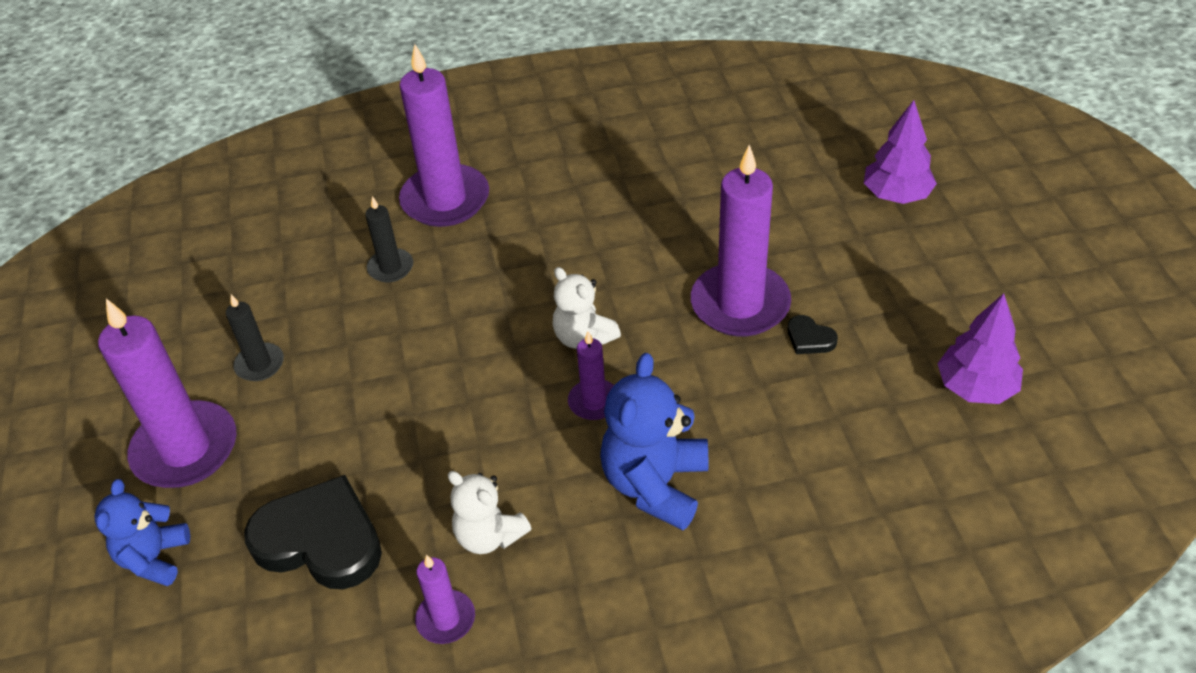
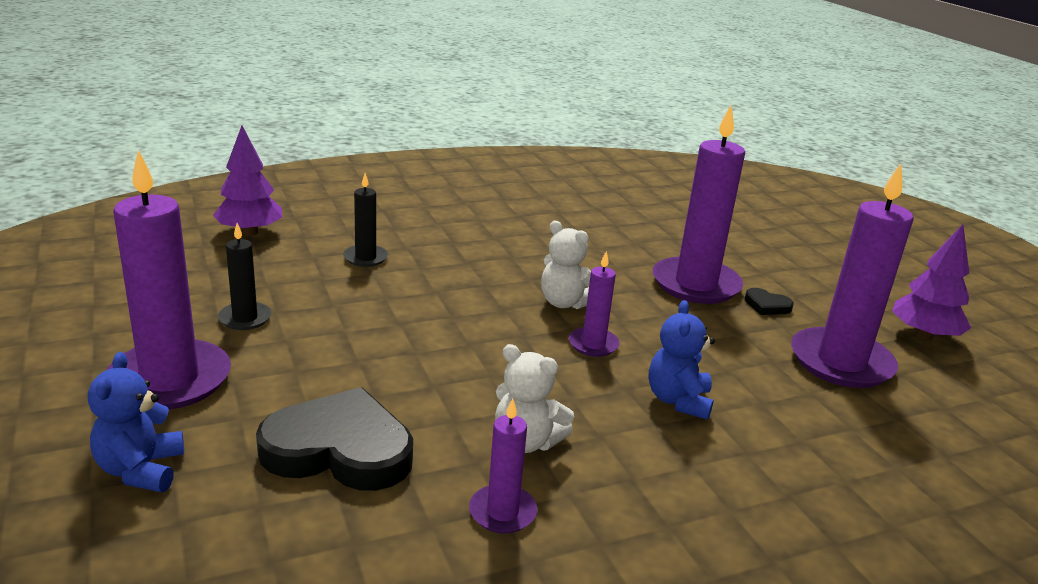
camera: 15 degrees left, 20 degrees down
(445, 200) = (405, 220): purple candle -> purple candle (841, 362)
(655, 484) = (678, 401): blue teddy bear -> blue teddy bear, size x0.64
(896, 195) = (788, 227): purple tree -> purple tree (250, 232)

